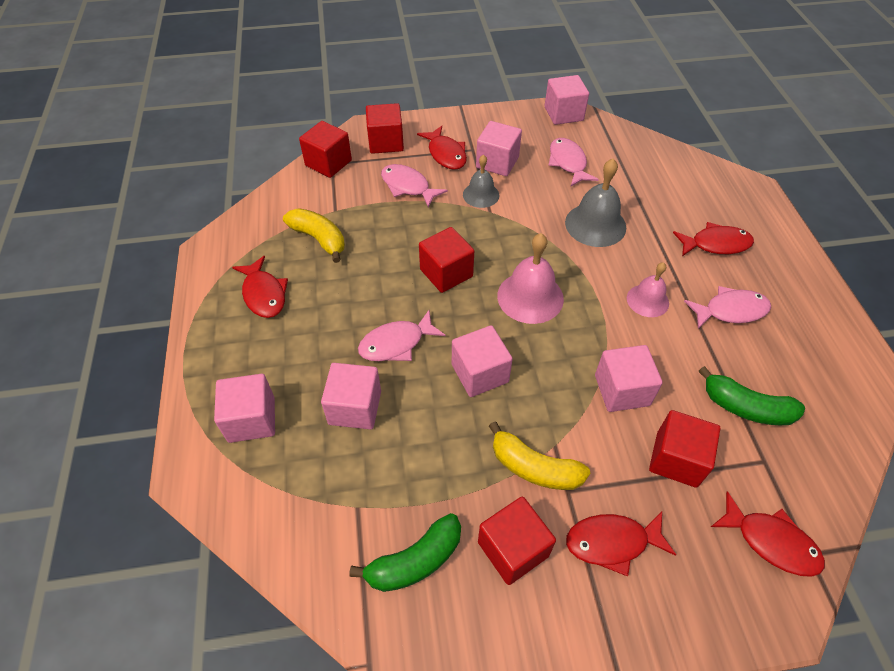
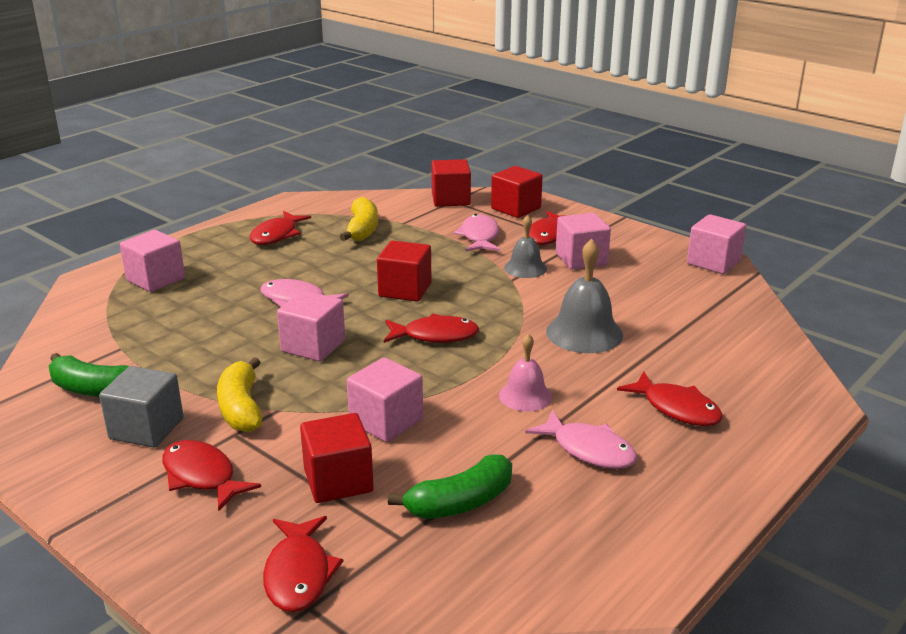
camera: 50 degrees right, 25 degrees down
(355, 407) = (212, 310): pink cube -> none
(513, 549) = (146, 428): red cube -> grey cube
(530, 297) = (435, 336): pink bell -> red fish
(568, 163) = (646, 289): pink fish -> none
(746, 407) = (460, 503): green banana -> green banana turned 105 degrees counterclockwise

